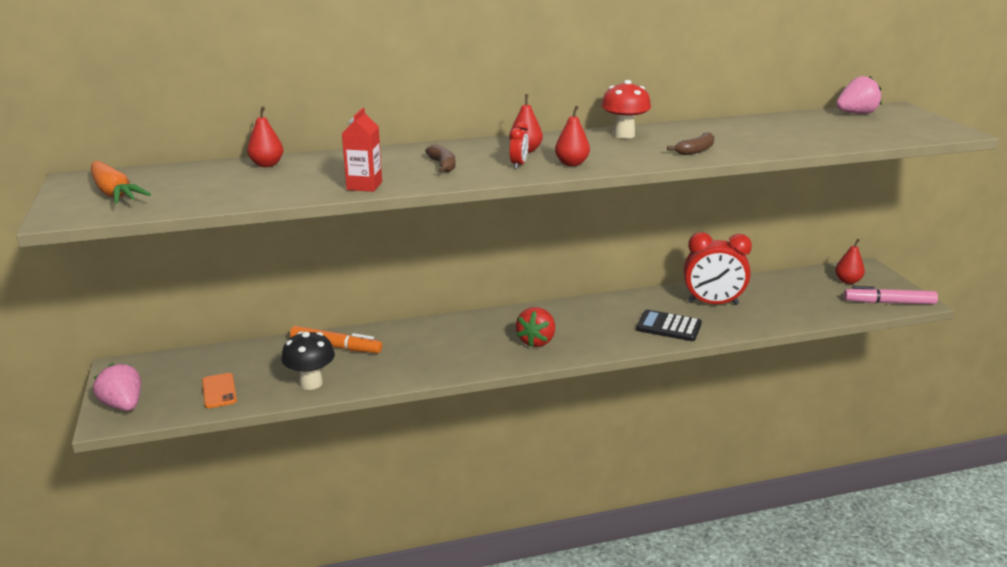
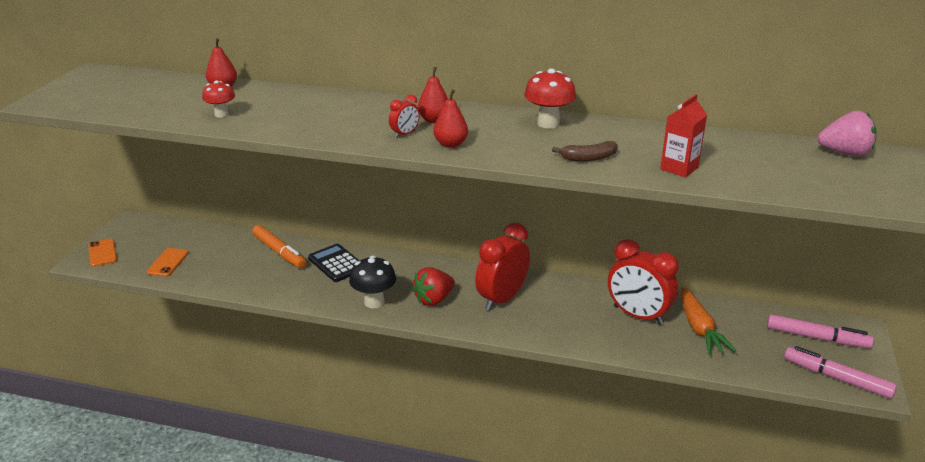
camera: 30 degrees right, 5 degrees up
(114, 193) = (95, 90): orange carrot -> orange carrot (699, 329)
(123, 405) = (102, 253): pink strawberry -> orange phone
(308, 185) = (221, 114): none -> red mushroom
(311, 383) = (230, 278): black mushroom -> black mushroom (374, 302)
(364, 186) = (257, 125): red carton -> red carton (679, 168)
(443, 165) = (344, 120): brown banana -> none
(594, 323) = (502, 299): none -> red clock
(668, 327) = (566, 325): black calculator -> black calculator (336, 264)
(847, 281) = (817, 338): red pear -> pink marker

